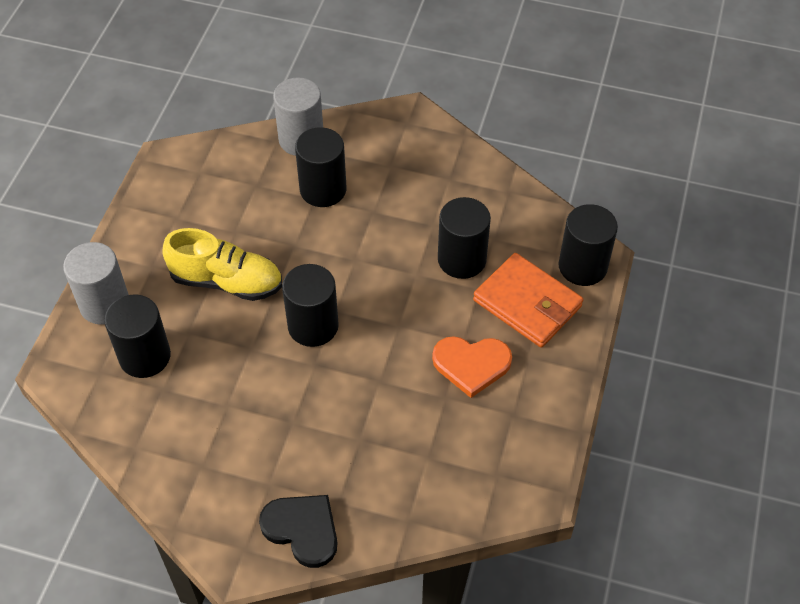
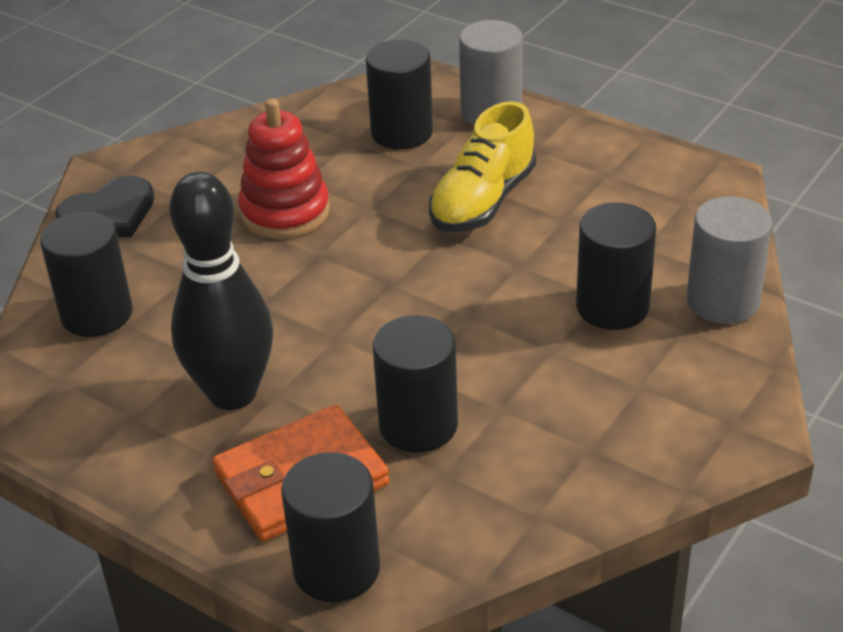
camera: 110 degrees right, 15 degrees down
(269, 402) = (285, 212): none -> red stacking toy
(313, 326) = (376, 261): black cylinder -> black cylinder (97, 314)
(471, 365) = (232, 393): orange heart -> black bowling pin

